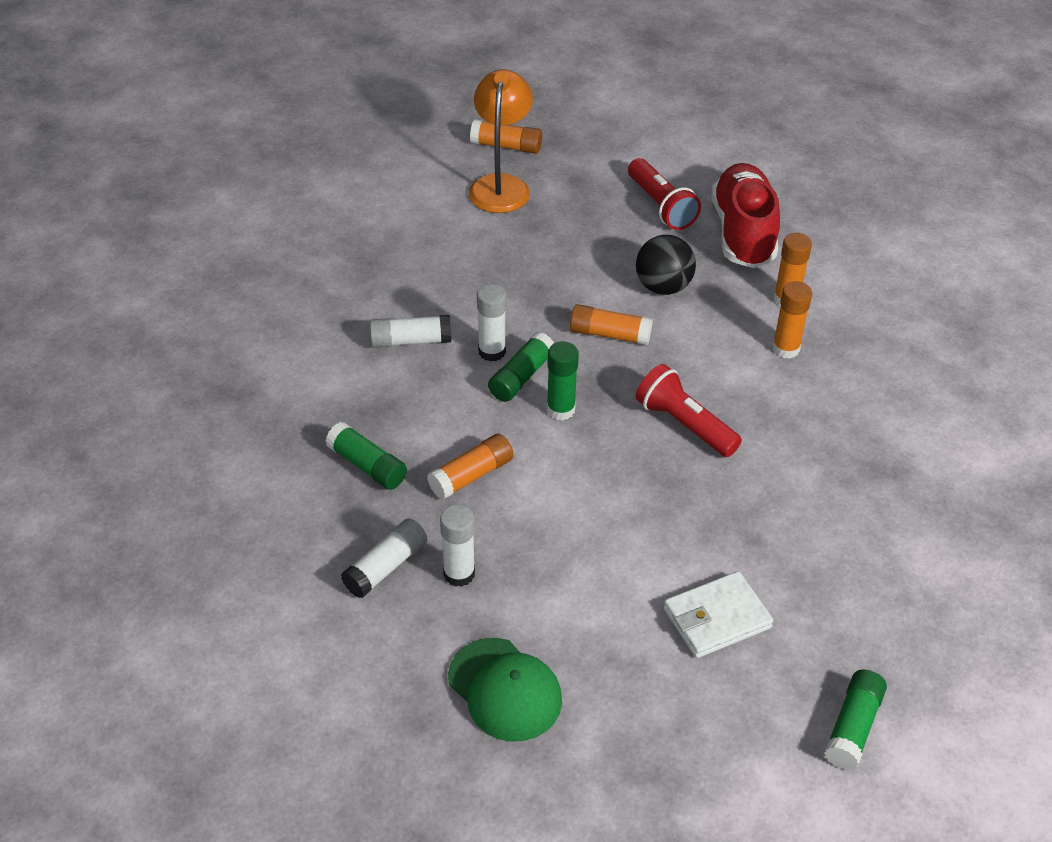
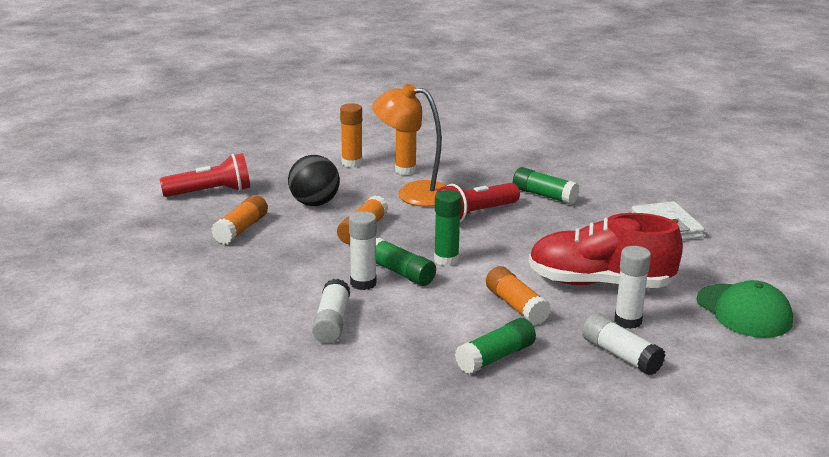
camera: 80 degrees left, 20 degrees down
(501, 185) = (126, 258): orange lamp -> orange lamp (413, 193)
(505, 690) = (744, 311): green cap -> green cap turned 90 degrees clockwise
(506, 146) = (66, 249): orange glue stick -> orange glue stick (241, 229)
(743, 233) = (266, 167): red shoe -> red shoe (600, 283)
(853, 727) = (749, 198): green glue stick -> green glue stick (544, 195)

